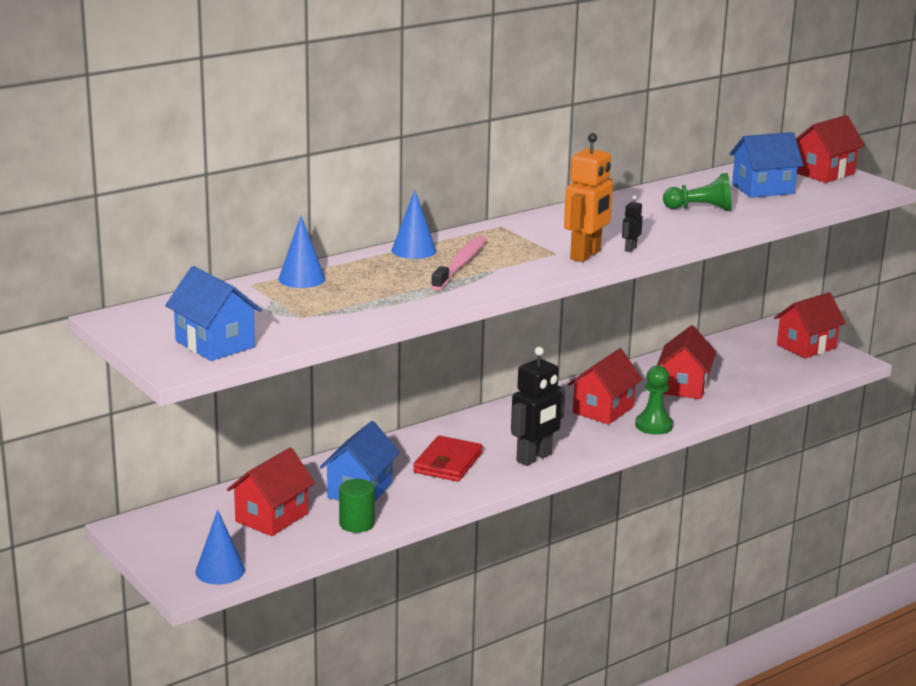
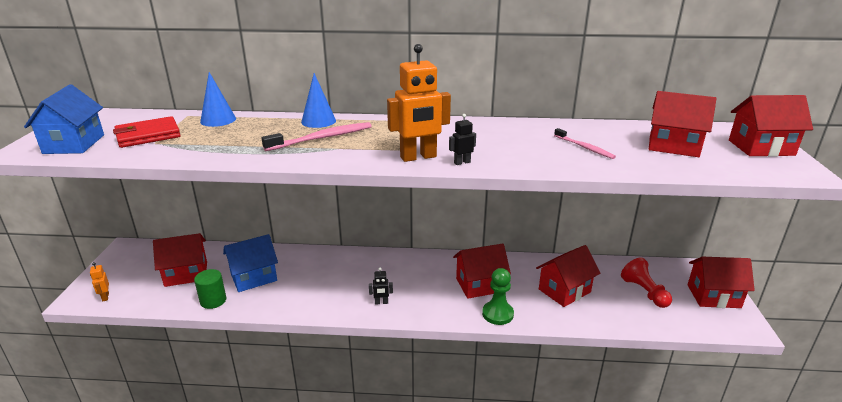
camera: 40 degrees right, 5 degrees up
(220, 571) = (105, 297): blue cone -> orange robot
(448, 463) = (327, 281): red wallet -> red wallet (148, 135)
(534, 458) = (381, 302): black robot -> black robot, size x0.45
(700, 209) = (584, 147): green pawn -> pink toothbrush
(750, 363) = (644, 292): none -> red pawn
(763, 189) = (673, 146): blue house -> red house

